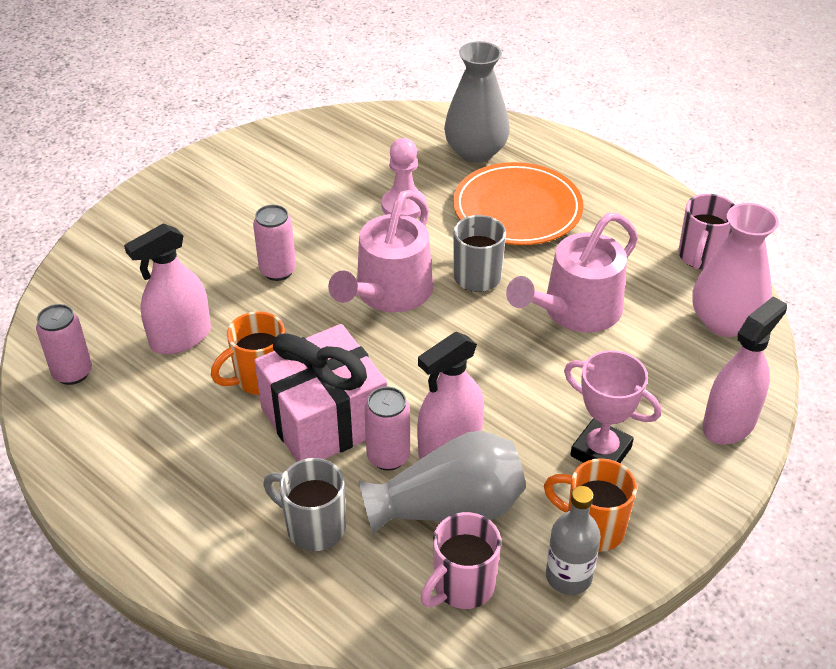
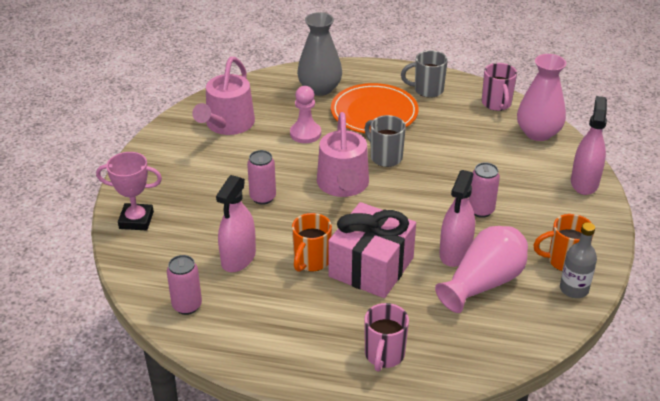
camera: 30 degrees left, 5 degrees down
(313, 527) = (420, 325): grey mug -> grey mug (427, 90)
(388, 457) = (426, 271): pink can -> pink can (481, 210)
(449, 507) = (483, 283): grey vase -> pink vase
(462, 586) = (526, 318): pink mug -> pink mug (384, 355)
(575, 310) = (456, 156): pink watering can -> pink watering can (227, 124)
(601, 451) = (534, 222): pink trophy -> pink trophy (136, 220)

